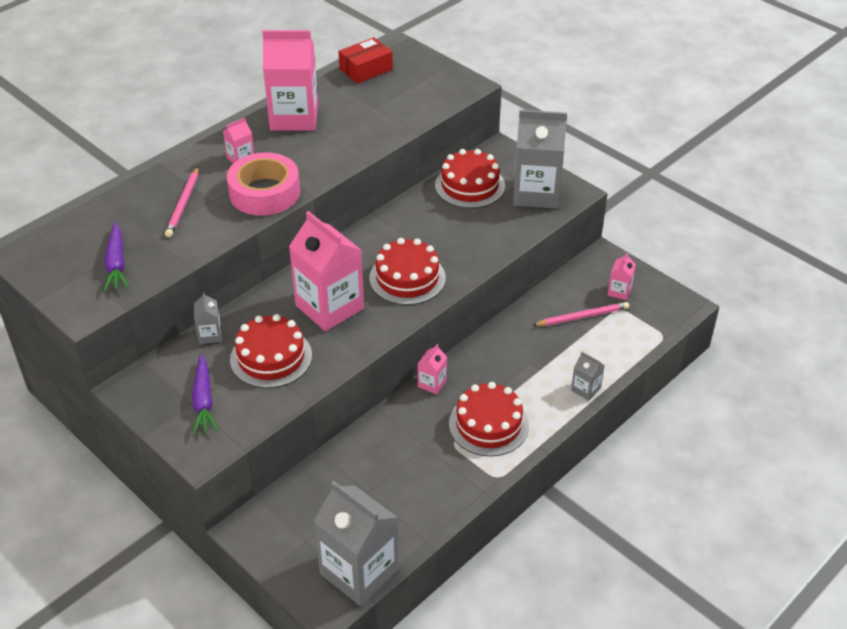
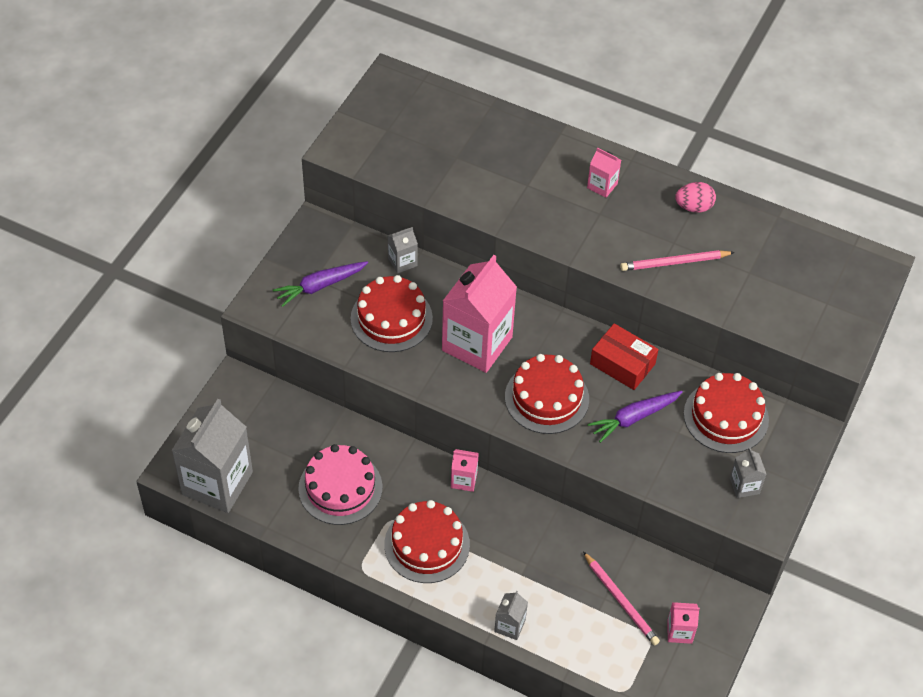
camera: 70 degrees right, 10 degrees up
(116, 263) = (409, 147): purple carrot -> purple carrot (634, 418)
(183, 204) = (512, 165): pink pencil -> pink pencil (674, 263)
(264, 192) = (558, 222): pink tape -> none
(294, 117) = (693, 207): pink carton -> pink egg
(366, 69) = (817, 243): red box -> red box (622, 364)
(405, 473) = (340, 488): none -> pink cake
(536, 193) = (744, 486): grey carton -> grey carton, size x0.44

